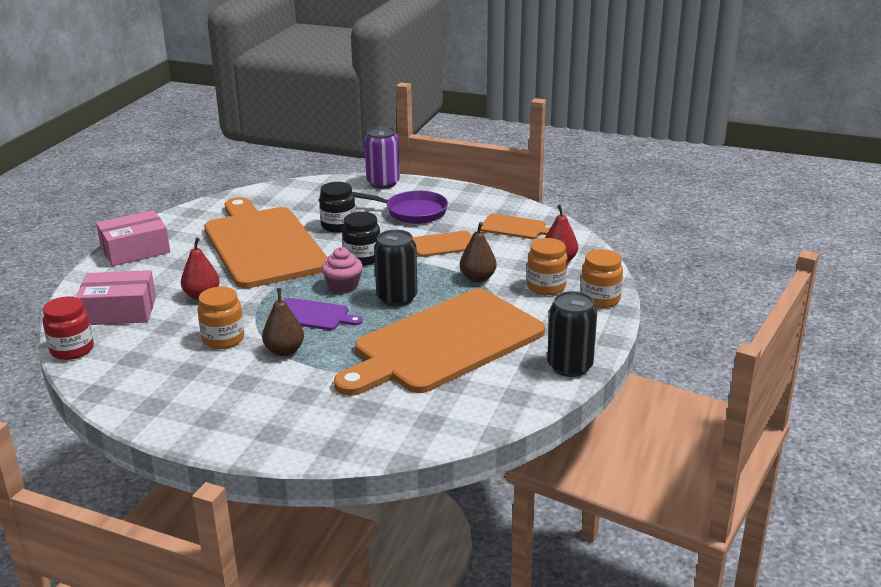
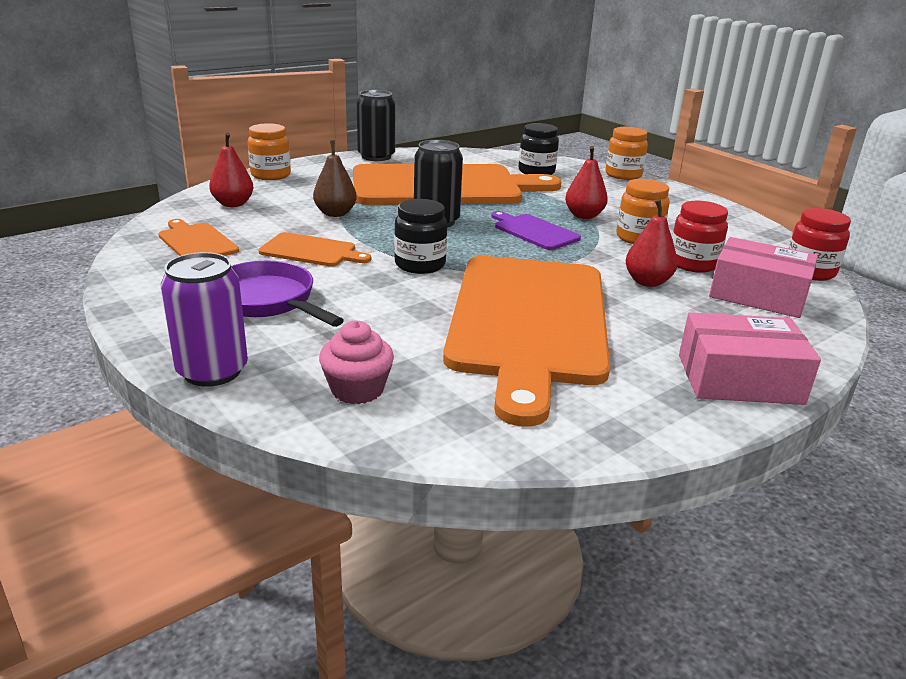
camera: 150 degrees left, 0 degrees up
(171, 325) = (692, 264): none -> red jar
(284, 351) = (584, 216): brown pear -> red pear
(338, 226) = (394, 315): black jar -> black jar (536, 171)
(343, 286) = (476, 245): pink cupcake -> pink cupcake (357, 389)
(546, 287) = (292, 192): orange jar -> orange jar (623, 175)

